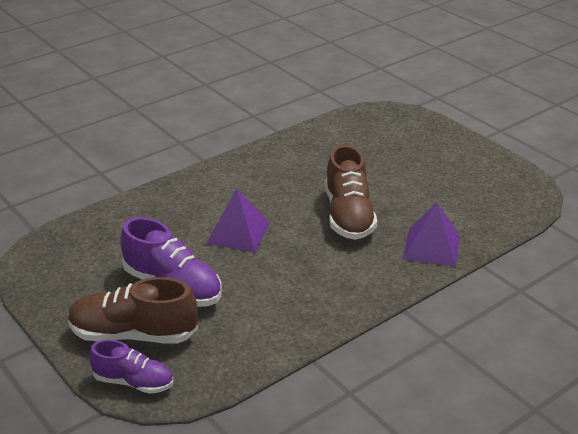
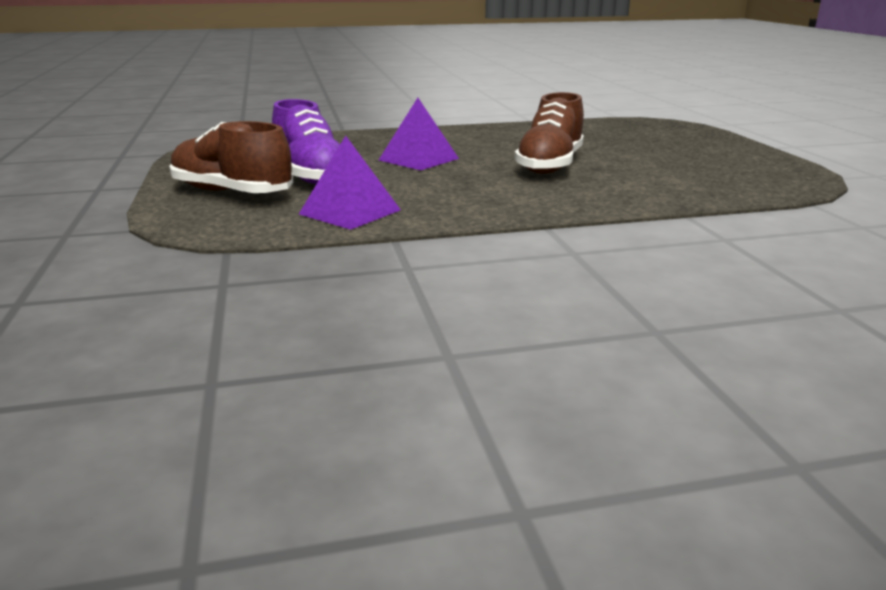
camera: 25 degrees right, 10 degrees down
(134, 382) = (186, 216): purple shoe -> none
(431, 247) = (629, 194): purple pyramid -> purple pyramid (350, 212)

